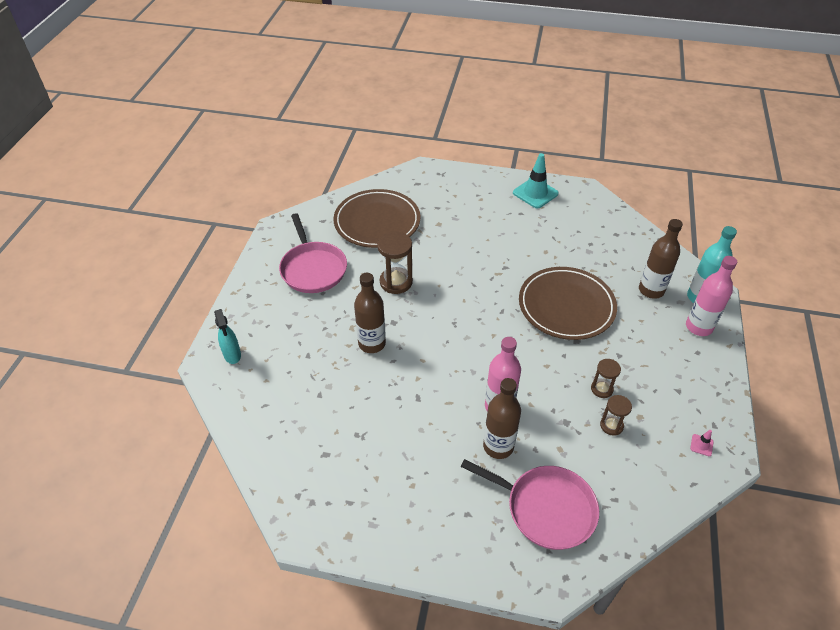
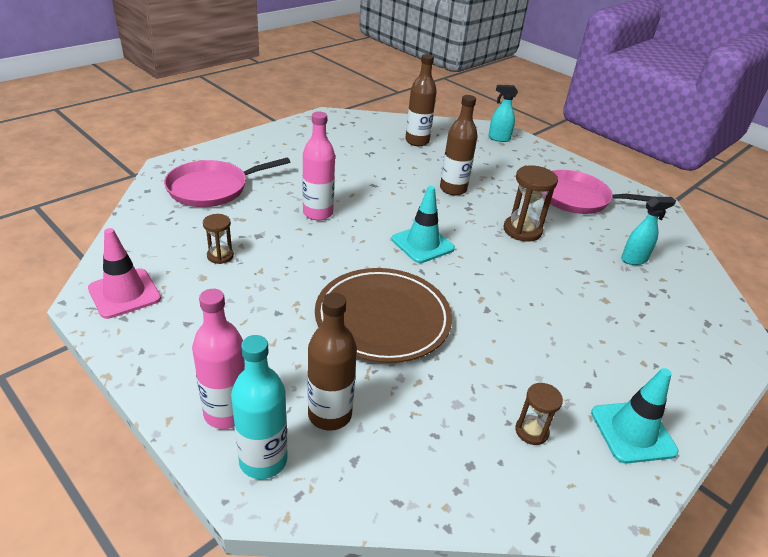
camera: 120 degrees right, 10 degrees down
(377, 222) = (634, 259): brown plate -> turquoise spray bottle
(471, 325) = (422, 244): none -> turquoise traffic cone
(498, 446) = (285, 195): brown bottle -> brown bottle (417, 141)
(601, 389) = (259, 274): brown hourglass -> brown hourglass (531, 431)
(701, 445) = (124, 293): pink traffic cone -> pink traffic cone, size x2.34

